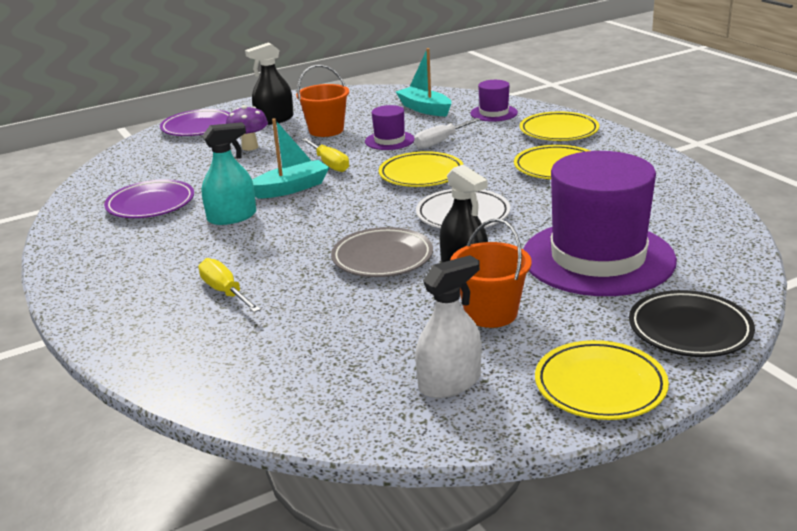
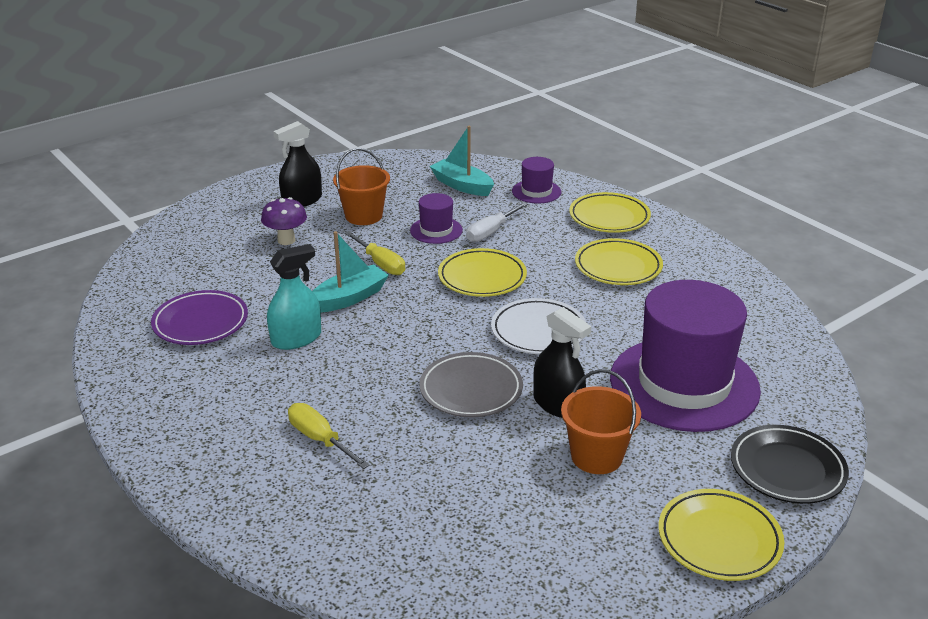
camera: 10 degrees left, 5 degrees up
(198, 127) = (218, 212): purple plate -> none
(449, 382) = (577, 543): white spray bottle -> none

